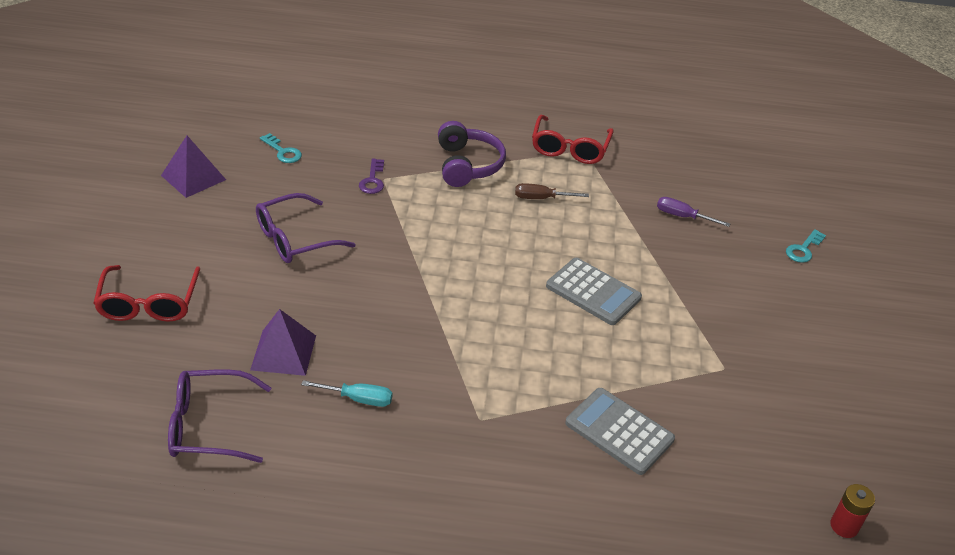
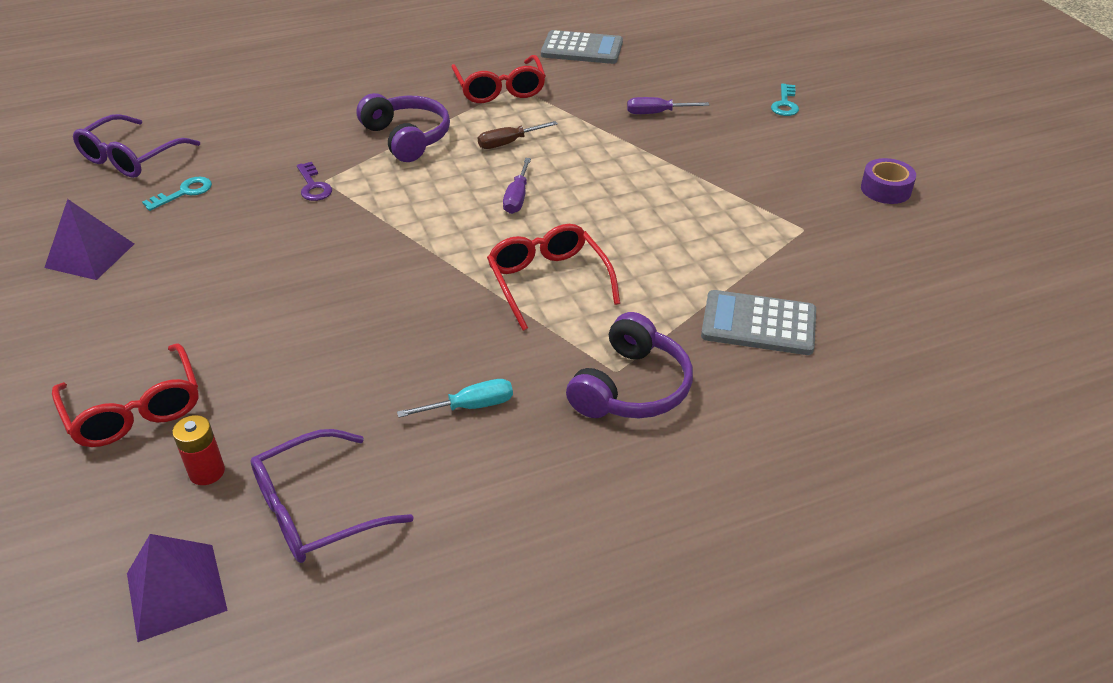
camera: 25 degrees left, 0 degrees up
(283, 152) = (184, 192): turquoise key -> turquoise key turned 60 degrees counterclockwise
(283, 352) = (346, 395): purple pyramid -> purple pyramid (176, 591)
(295, 239) = (268, 274): purple glasses -> purple glasses (131, 158)
(481, 437) = (631, 387): none -> purple headphones
(484, 327) = (548, 282): none -> red glasses
(513, 248) = (517, 197): none -> purple screwdriver
(593, 292) = (629, 208): grey calculator -> grey calculator (582, 49)
(828, 363) = (885, 189): none -> purple tape
(844, 526) = (1015, 320): red battery -> red battery (207, 472)

